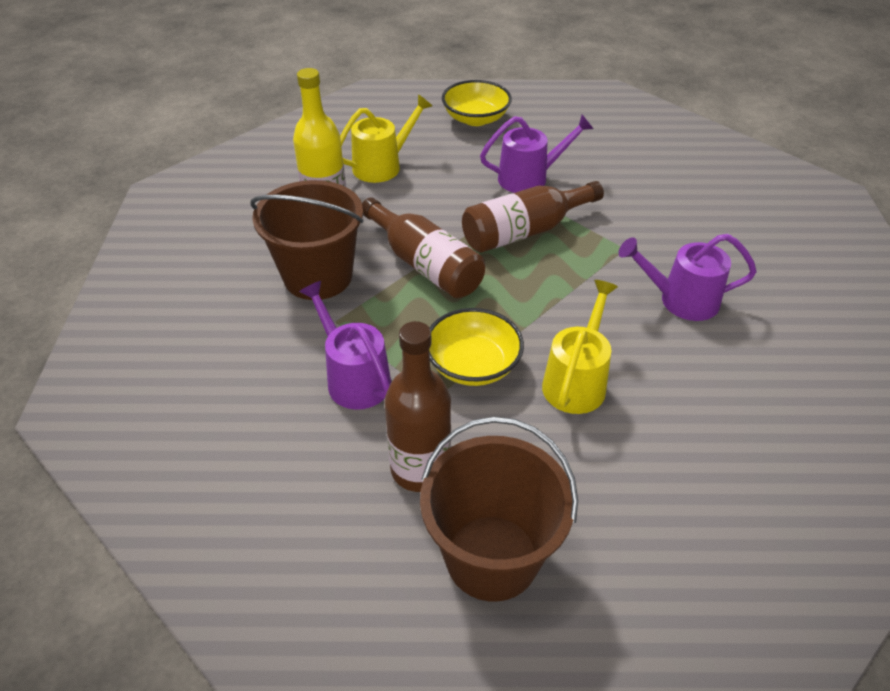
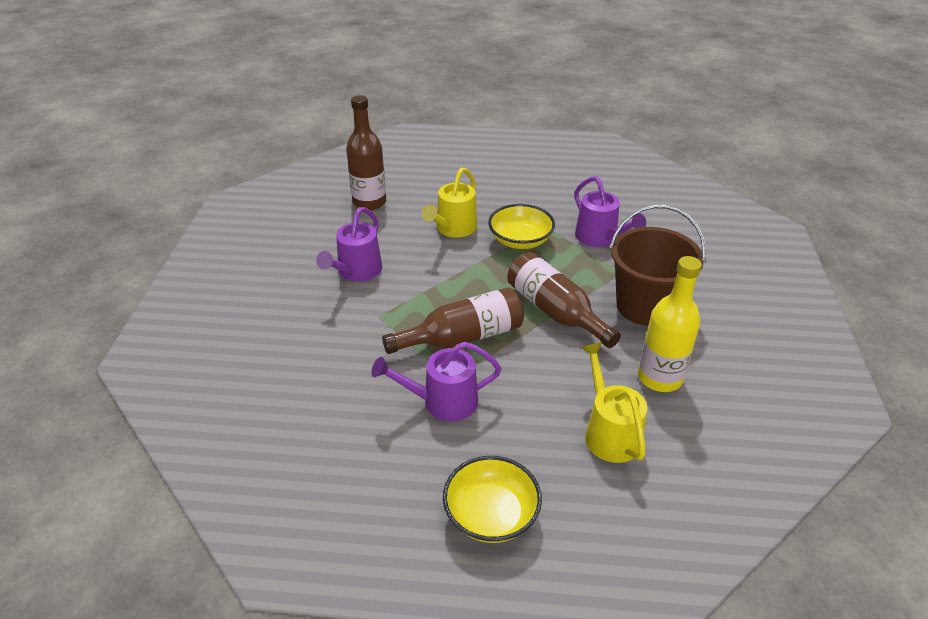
camera: 175 degrees left, 5 degrees down
(383, 165) = (609, 432): yellow watering can -> yellow watering can turned 105 degrees clockwise
(420, 469) = (554, 196): brown bottle -> brown bottle (369, 202)
(492, 557) = (518, 166): brown bucket -> none
(680, 300) = (356, 272): purple watering can -> purple watering can turned 105 degrees clockwise

